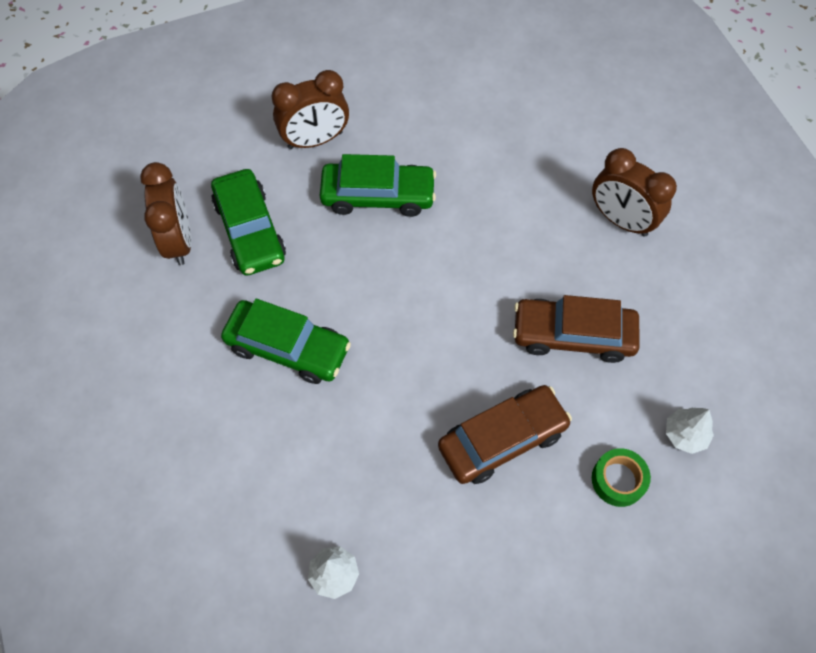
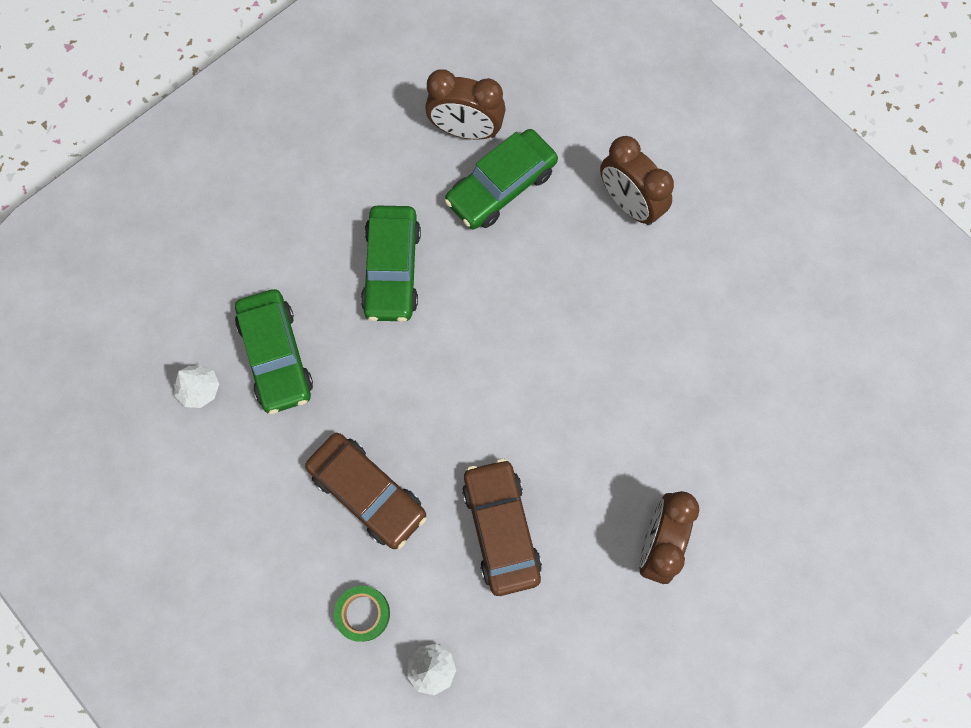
camera: 70 degrees right, 10 degrees up
(179, 240) = (466, 130): brown clock -> brown clock turned 45 degrees clockwise
(378, 196) = (588, 288): green car -> green car (276, 356)

